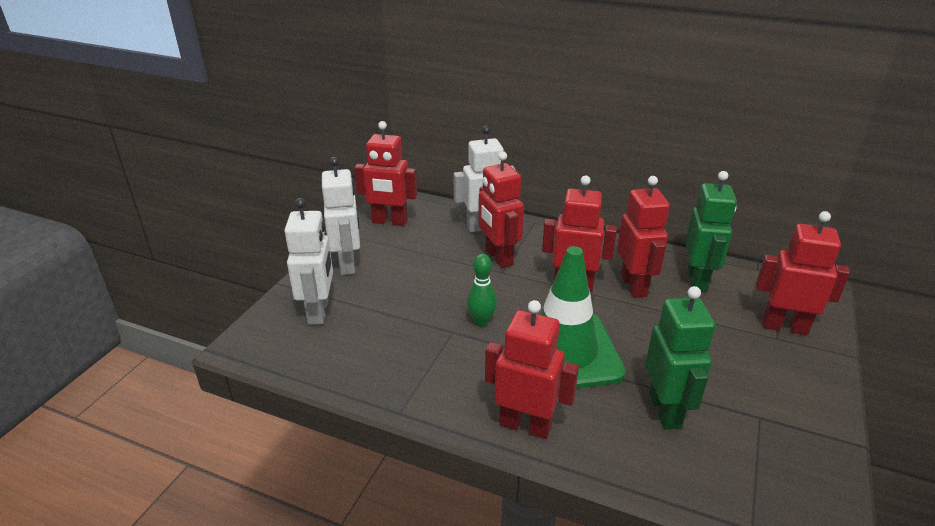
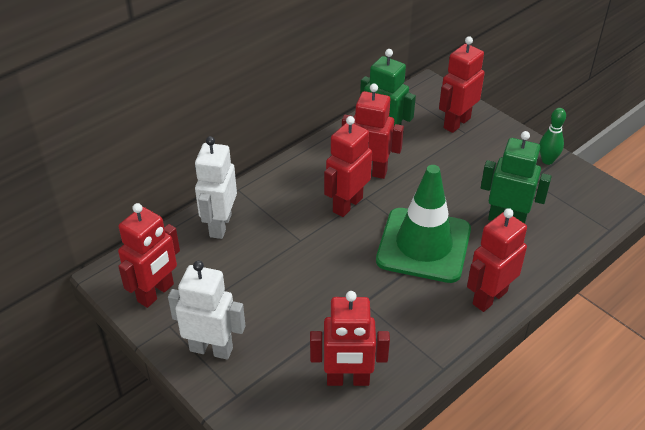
camera: 65 degrees left, 10 degrees up
(319, 312) = (278, 392): white robot -> none
(481, 322) = (361, 279): green bowling pin -> green bowling pin (547, 160)
(498, 258) = (277, 235): red robot -> red robot (348, 380)

